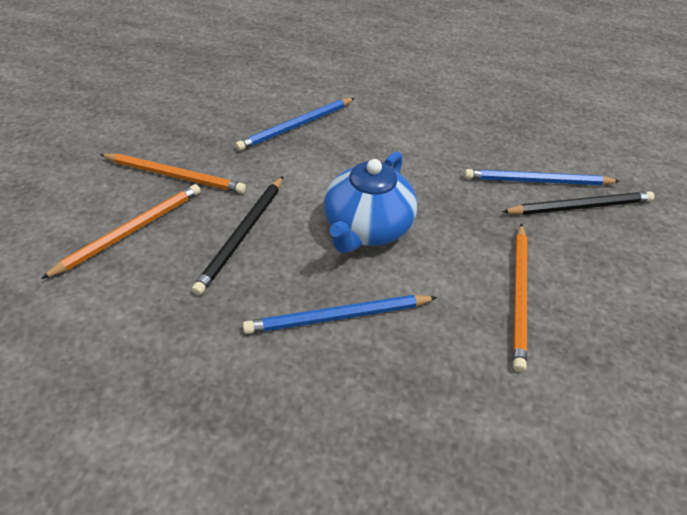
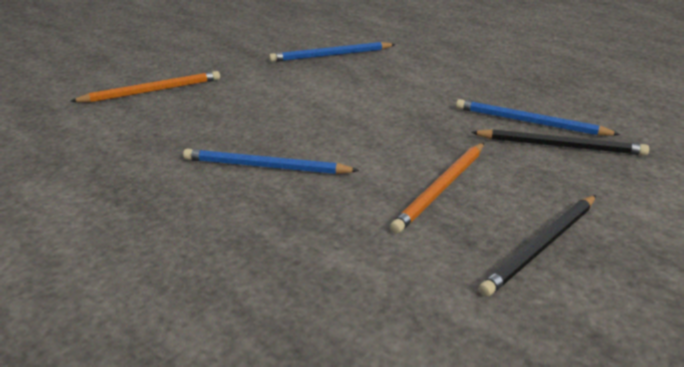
camera: 25 degrees right, 15 degrees down
(175, 176) = (209, 68): orange pencil -> none
(242, 235) = (231, 108): black pencil -> black pencil (541, 246)
(367, 228) = (337, 122): blue teapot -> none

